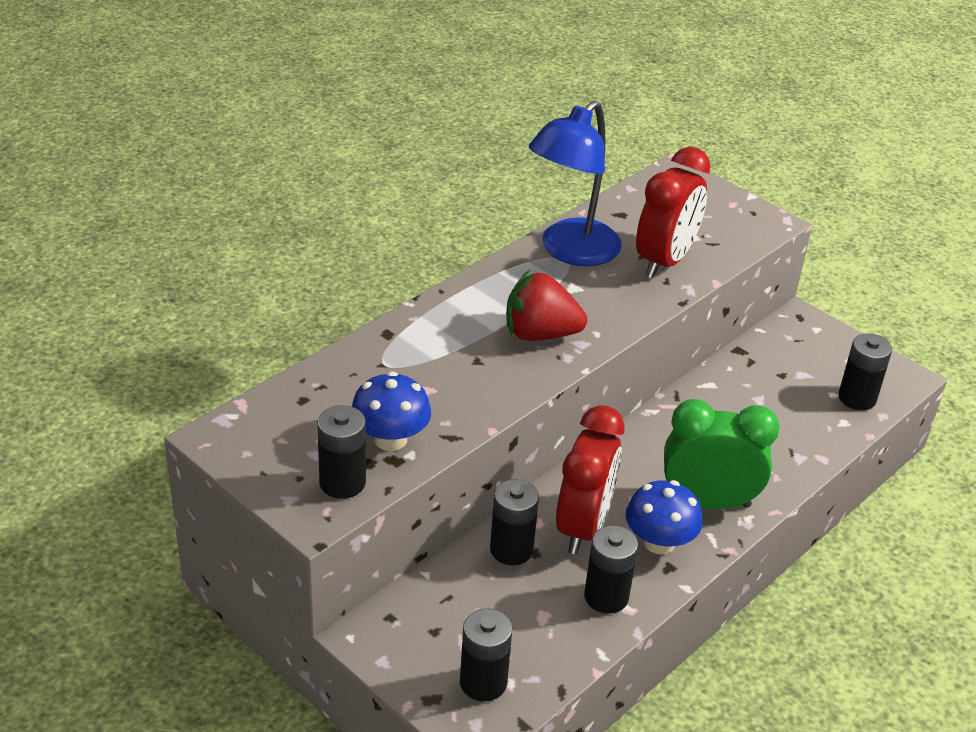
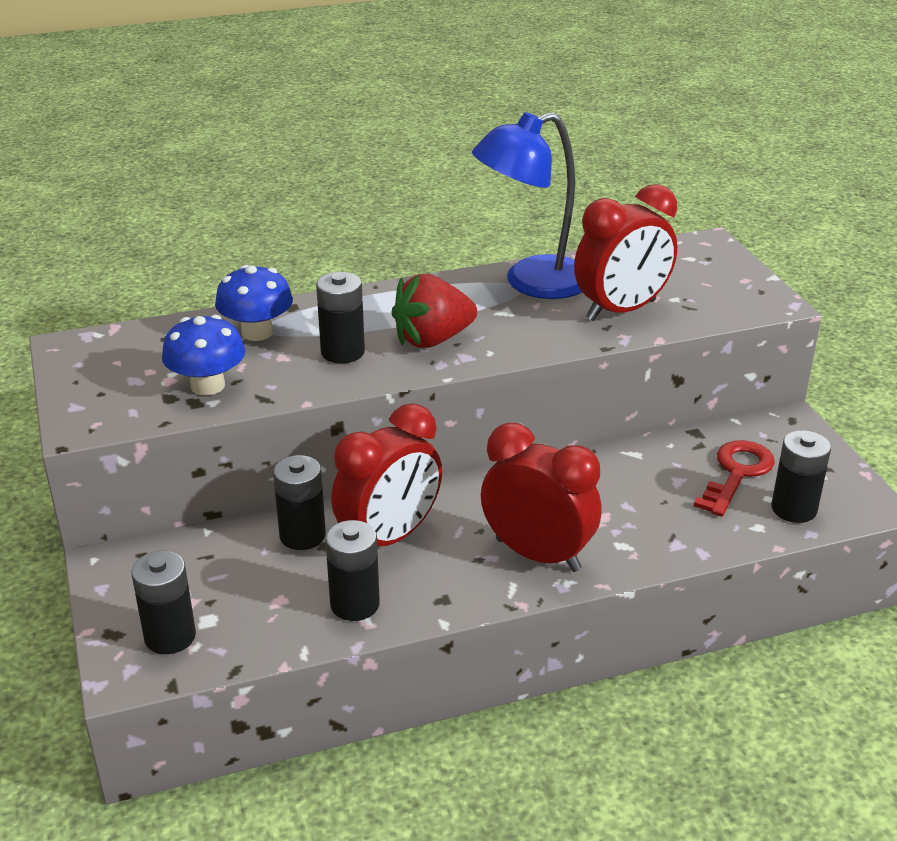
camera: 30 degrees right, 5 degrees down
(342, 482) = (131, 407): black battery -> black battery (342, 352)
(540, 334) = (432, 340): red strawberry -> red strawberry turned 60 degrees counterclockwise
(659, 542) = (453, 574): blue mushroom -> blue mushroom (257, 332)
(708, 502) = (538, 554): green clock -> red clock
(796, 379) = (736, 474): none -> red key

